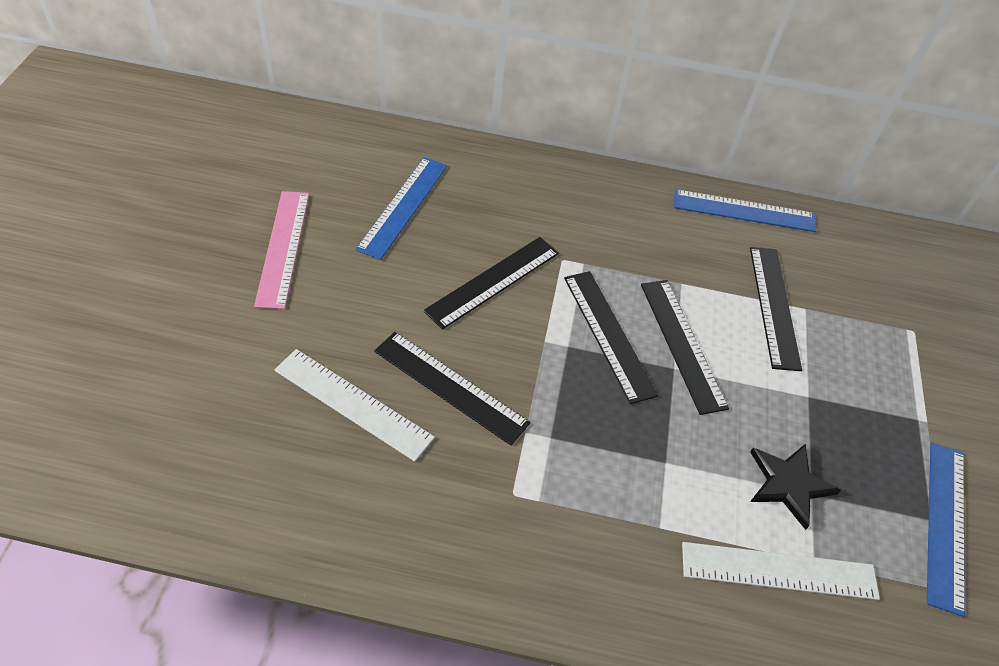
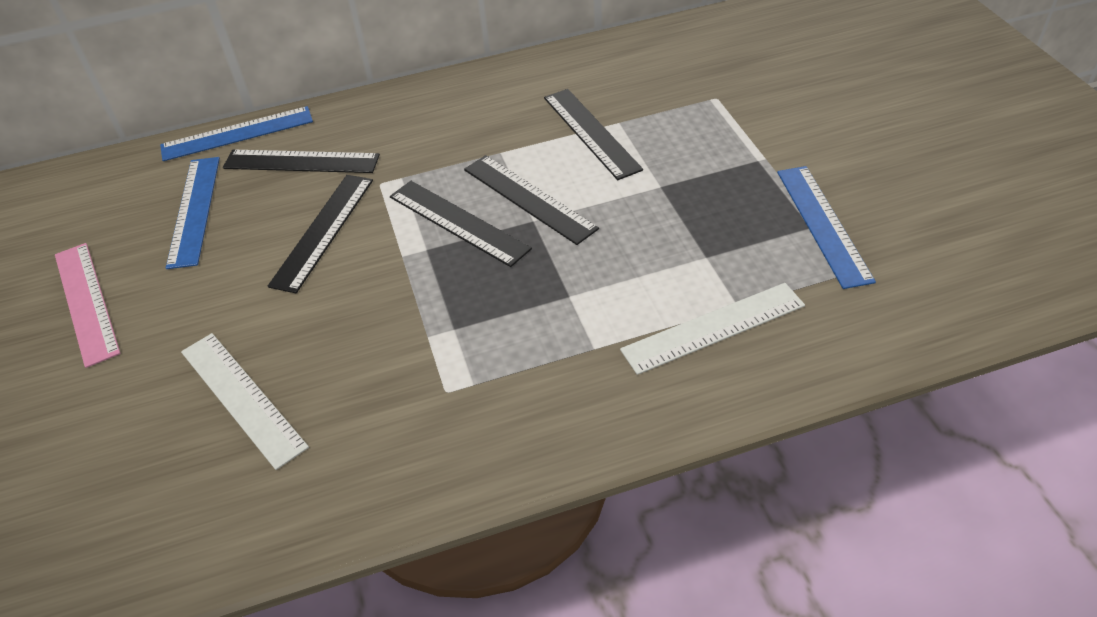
camera: 20 degrees left, 5 degrees down
(353, 403) = (242, 397): white ruler -> white ruler turned 45 degrees clockwise
(450, 386) = (333, 336): black ruler -> black ruler (301, 161)
(744, 211) = (522, 72): blue ruler -> blue ruler (237, 133)
(788, 484) = (683, 259): black star -> none

